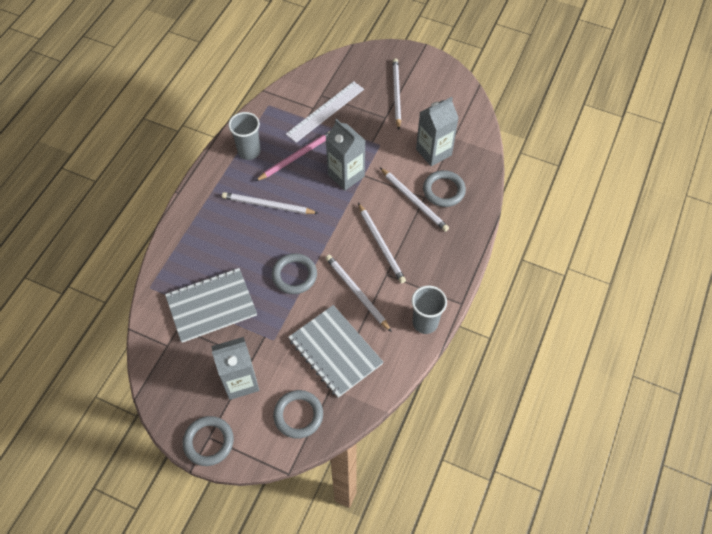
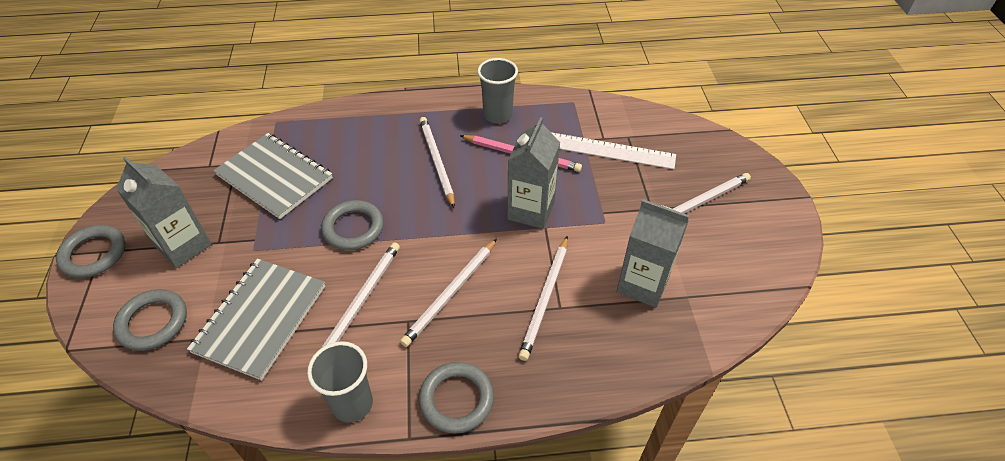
camera: 60 degrees right, 10 degrees down
(443, 190) = (588, 325): grey ring -> grey ring (456, 399)

